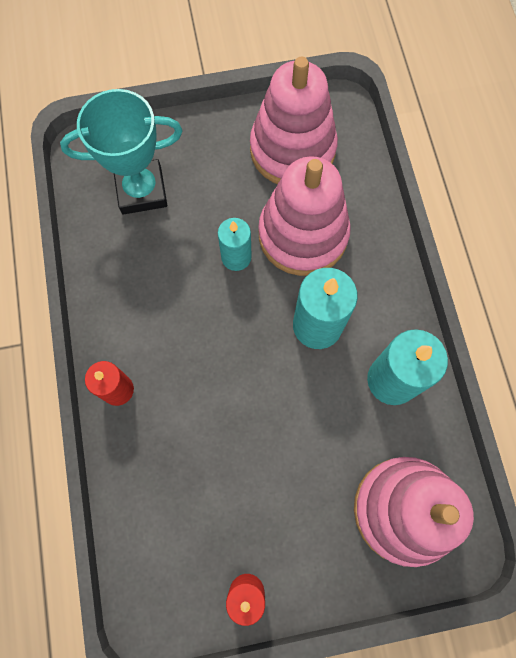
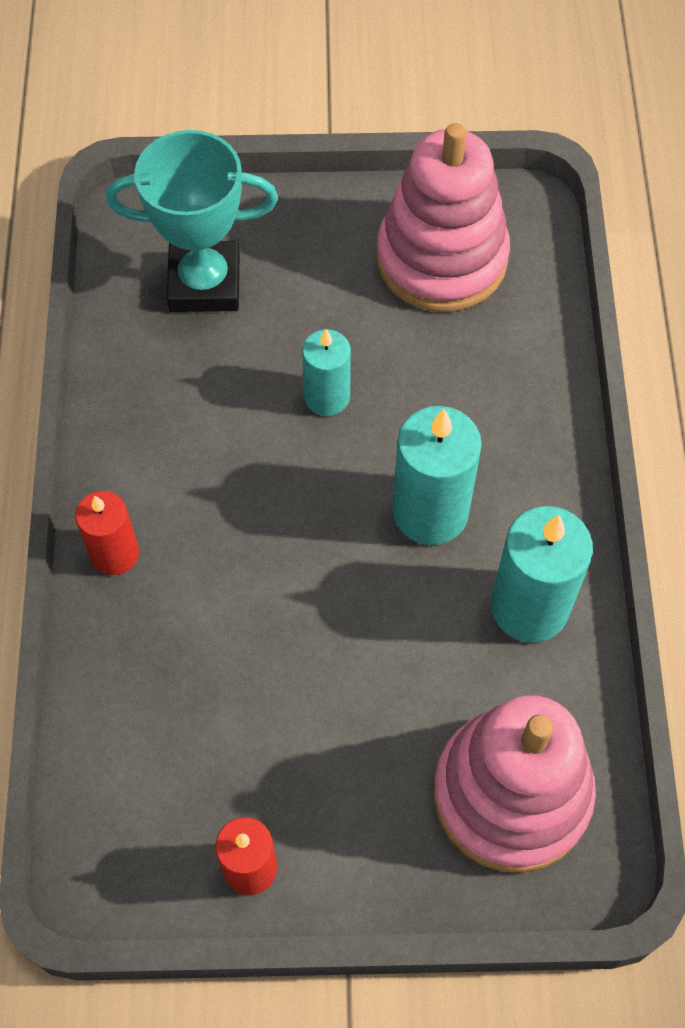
camera: 10 degrees right, 10 degrees down
(303, 235) = (434, 381): pink stacking toy -> none

